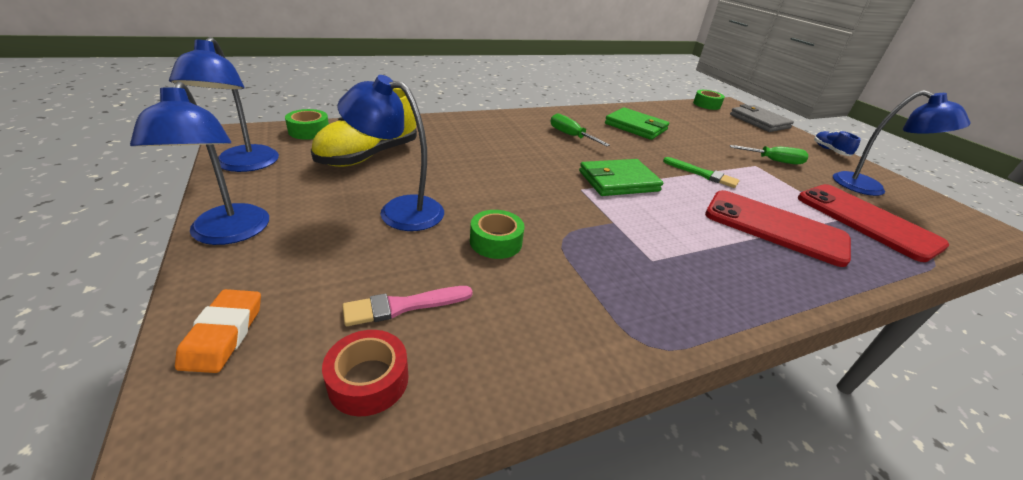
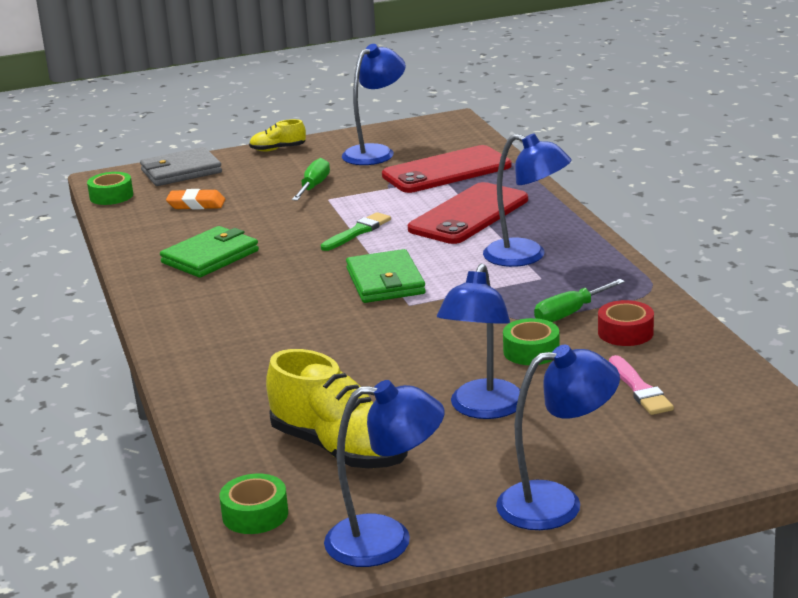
camera: 80 degrees left, 10 degrees down
(224, 334) = (699, 463): orange eraser -> orange eraser (196, 204)
(368, 380) = (722, 393): red tape -> red tape (625, 332)
(570, 136) = (249, 304): green screwdriver -> green screwdriver (570, 313)
(699, 255) = (526, 256): none -> blue lamp
(830, 150) = (278, 149): blue shoe -> yellow shoe

